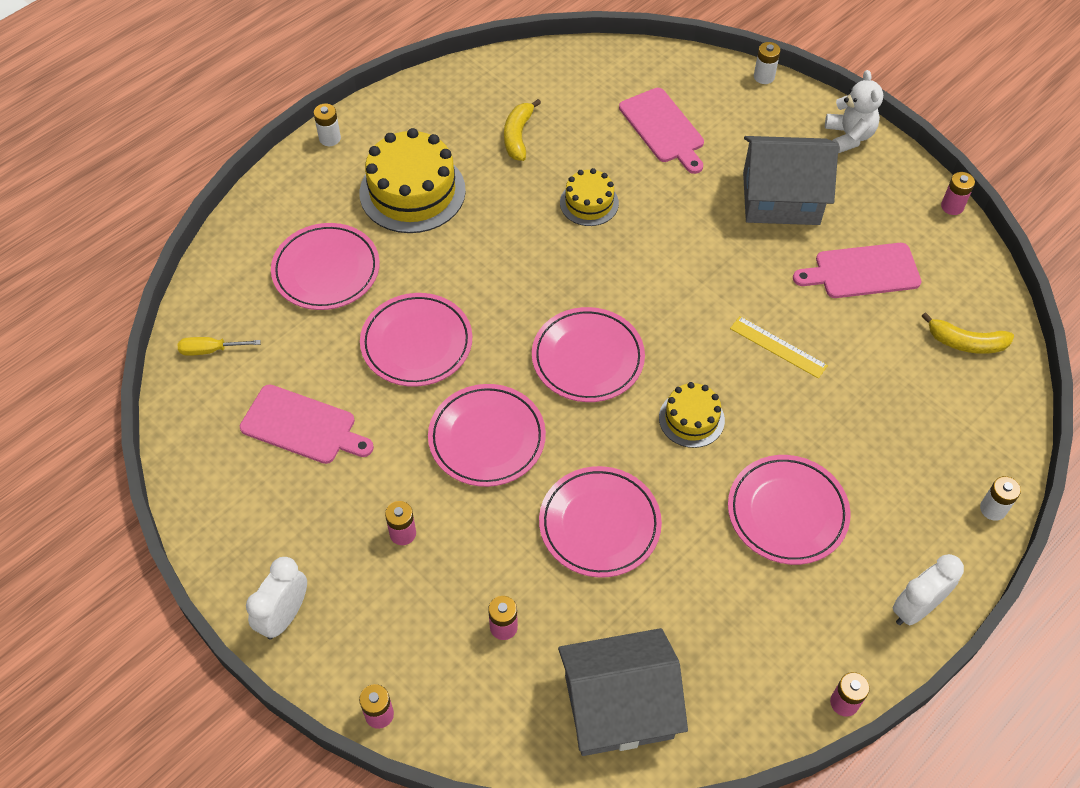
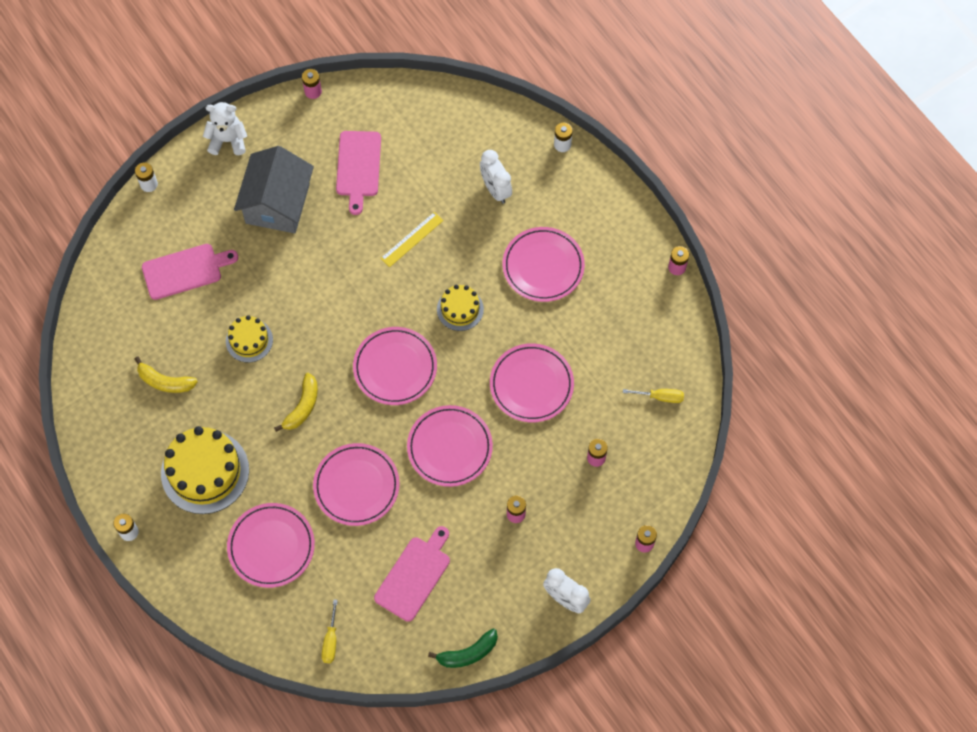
camera: 80 degrees left, 10 degrees up
(200, 505) = (468, 653): none -> green banana
(618, 706) = (660, 397): grey house -> yellow screwdriver
(916, 608) = (622, 210): white clock -> white clock (495, 190)
(966, 343) = (433, 120): yellow banana -> yellow banana (302, 407)

